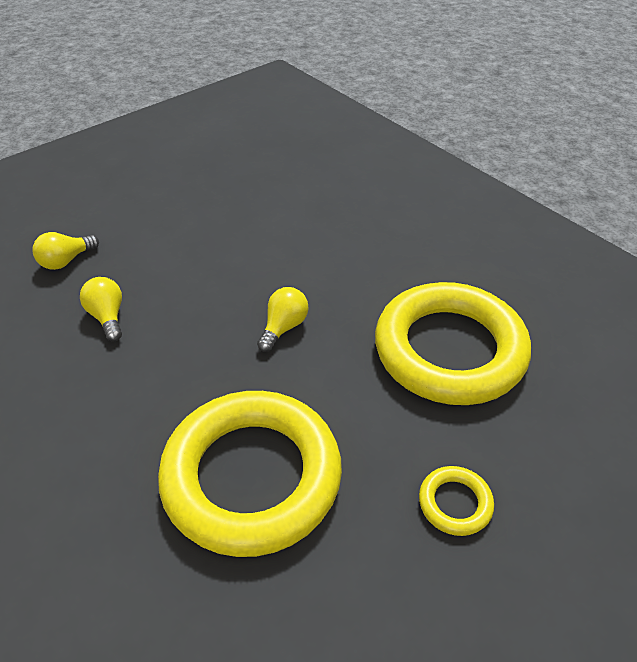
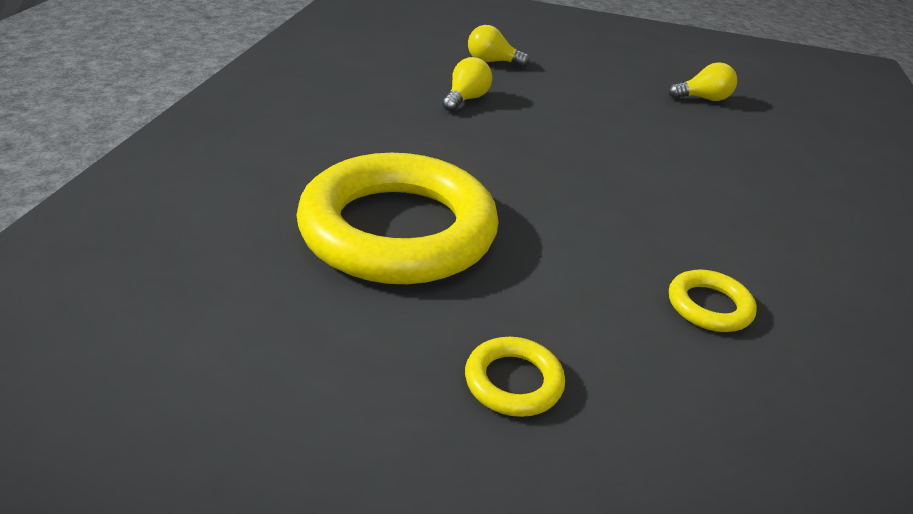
camera: 50 degrees right, 10 degrees down
(284, 327) = (578, 186): yellow light bulb -> yellow light bulb (703, 99)
(449, 350) = (709, 306): yellow ring -> yellow ring, size x0.40

